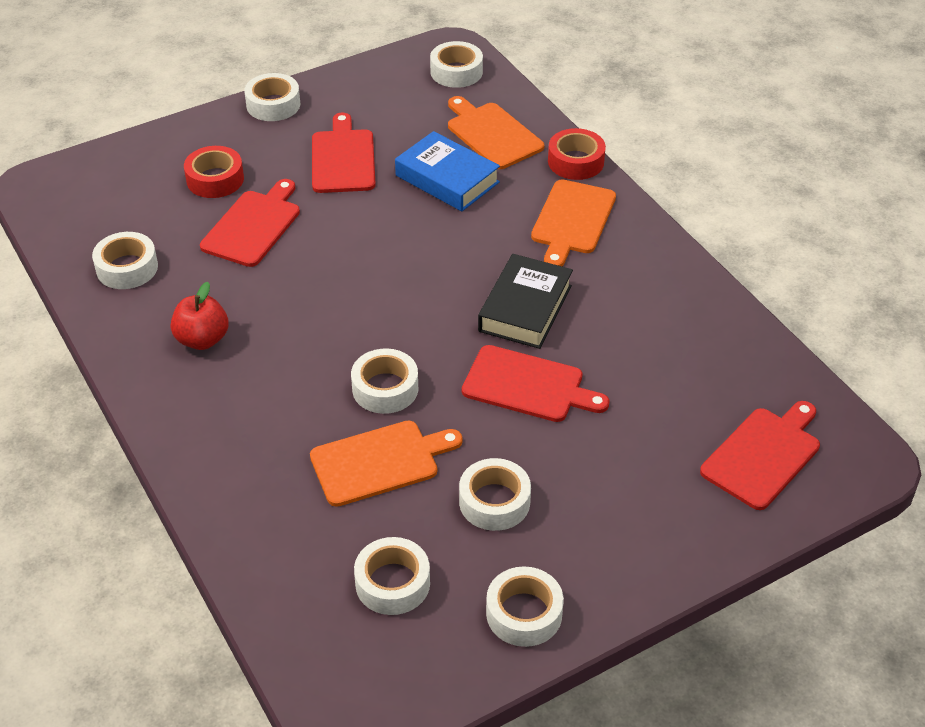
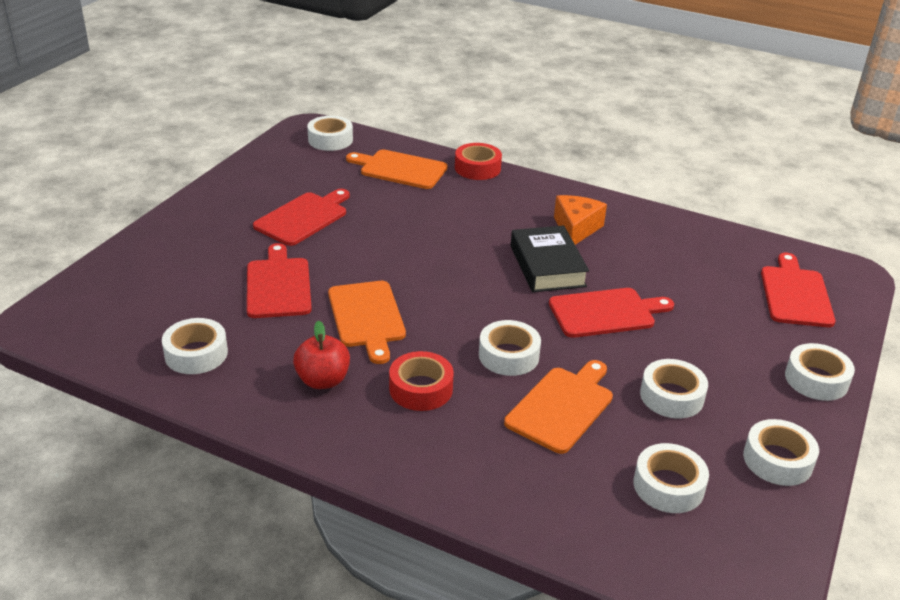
camera: 35 degrees left, 10 degrees down
(215, 179) = (209, 264): red tape -> red tape (421, 389)
(273, 104) = (205, 200): white tape -> white tape (816, 379)
(343, 159) = (303, 218): red cutting board -> red cutting board turned 75 degrees clockwise
(447, 179) = (399, 206): blue book -> none
(572, 220) = (516, 203): orange cutting board -> orange cutting board (367, 317)
(604, 277) = (576, 228): none -> orange cheese

